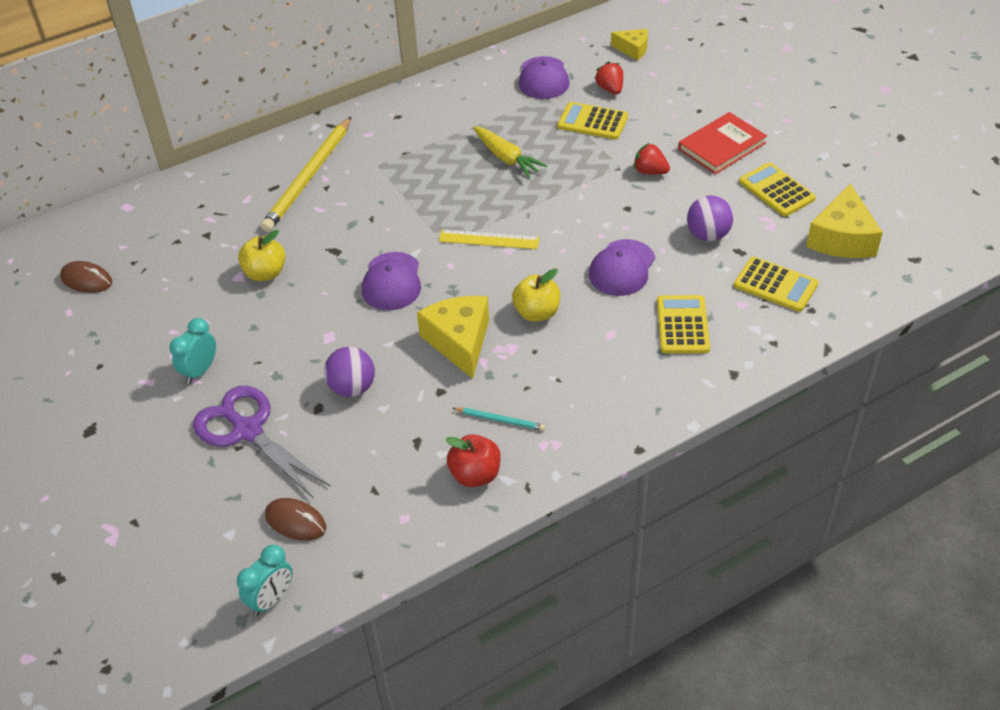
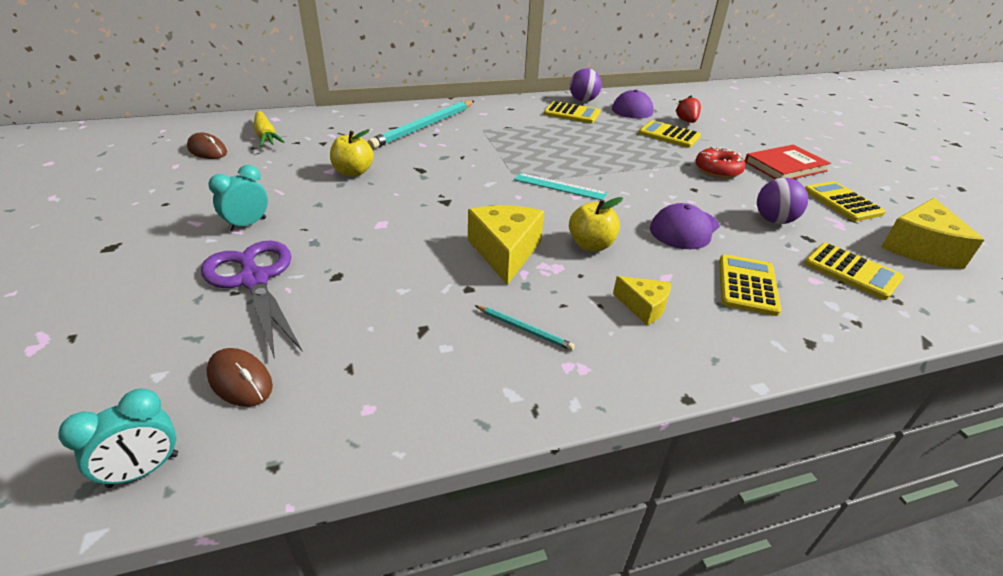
camera: 10 degrees right, 10 degrees down
(309, 177) = (424, 127): yellow pencil -> turquoise pencil
(352, 388) = (380, 267): purple ball -> purple ball (583, 100)
(392, 282) = (460, 197): purple cap -> none
(473, 108) = (572, 113): none -> yellow calculator
(475, 474) = (475, 379): red apple -> none
(489, 239) = (560, 186): yellow ruler -> turquoise ruler
(506, 158) = (590, 142): yellow carrot -> yellow carrot (266, 136)
(633, 49) = (707, 105): yellow cheese -> yellow cheese (643, 307)
(650, 171) = (717, 170): red strawberry -> red donut

